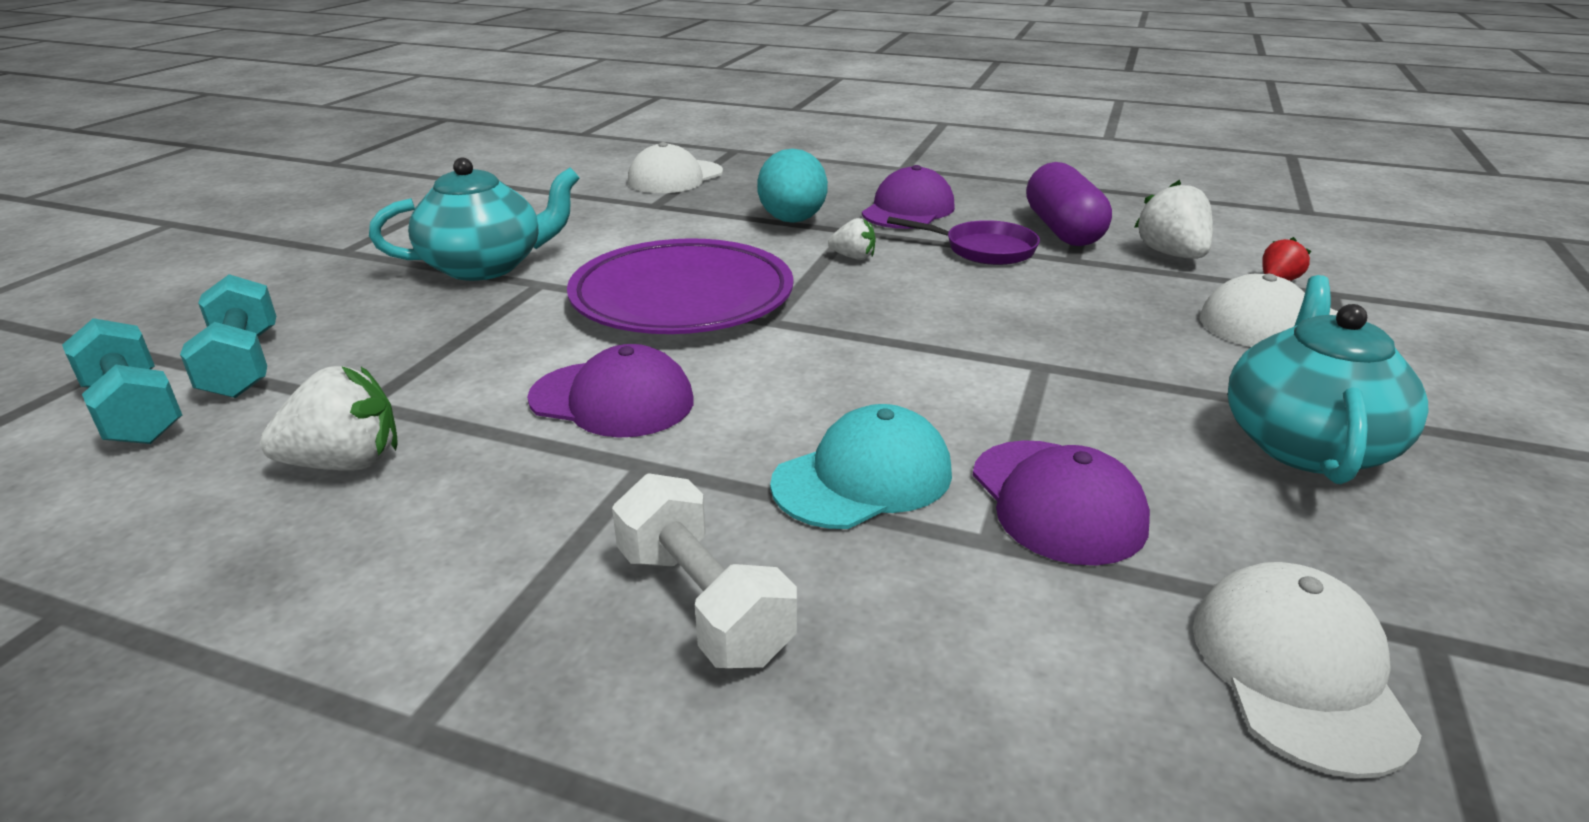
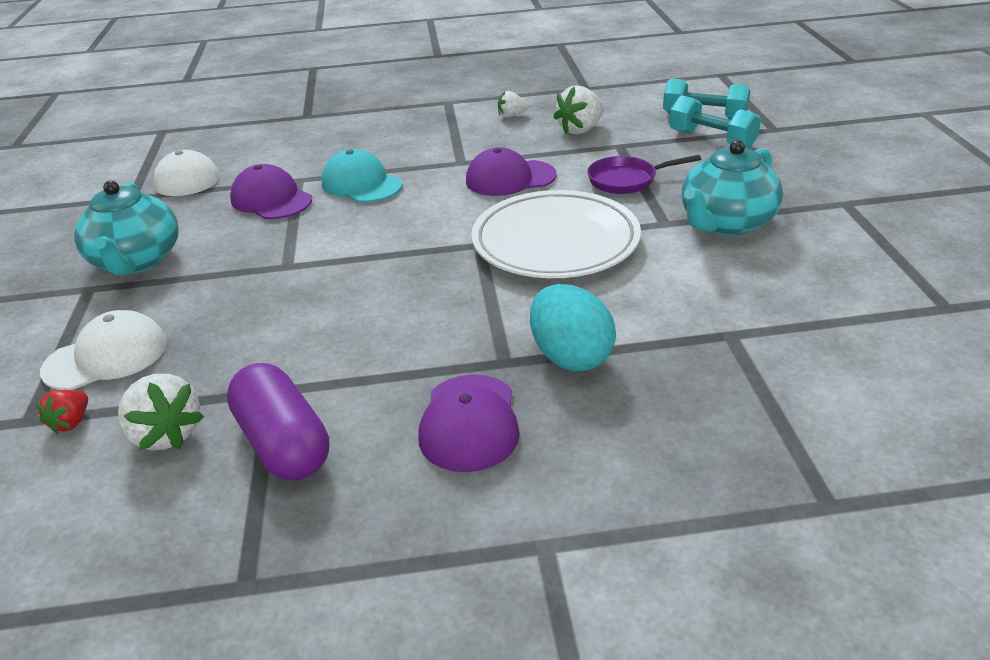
camera: 155 degrees right, 5 degrees up
(675, 177) = (788, 393): white cap -> none
(682, 298) = (555, 242): purple plate -> white plate
(703, 603) = (393, 138): white dumbbell -> none
(853, 257) = (471, 324): white strawberry -> white strawberry (511, 115)
(863, 478) = (361, 184): turquoise cap -> turquoise cap turned 105 degrees clockwise
(983, 249) = (360, 376): purple pan -> purple pan (627, 180)

